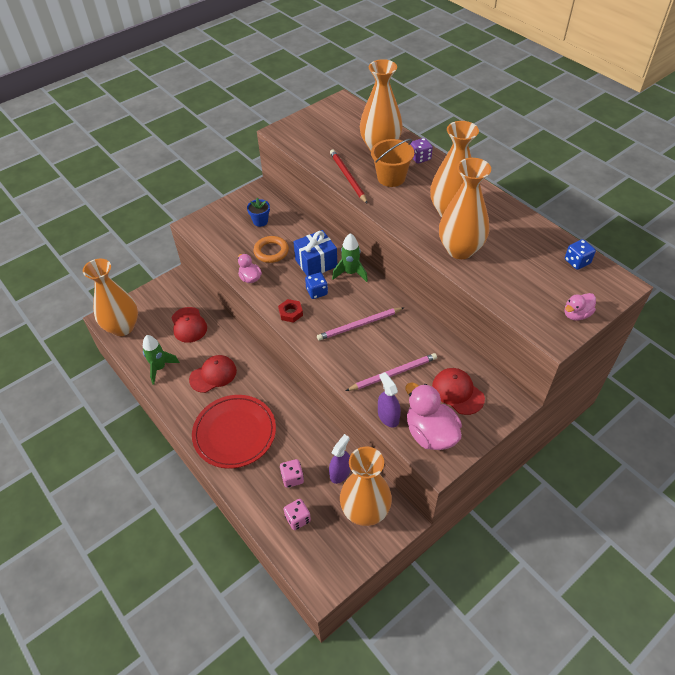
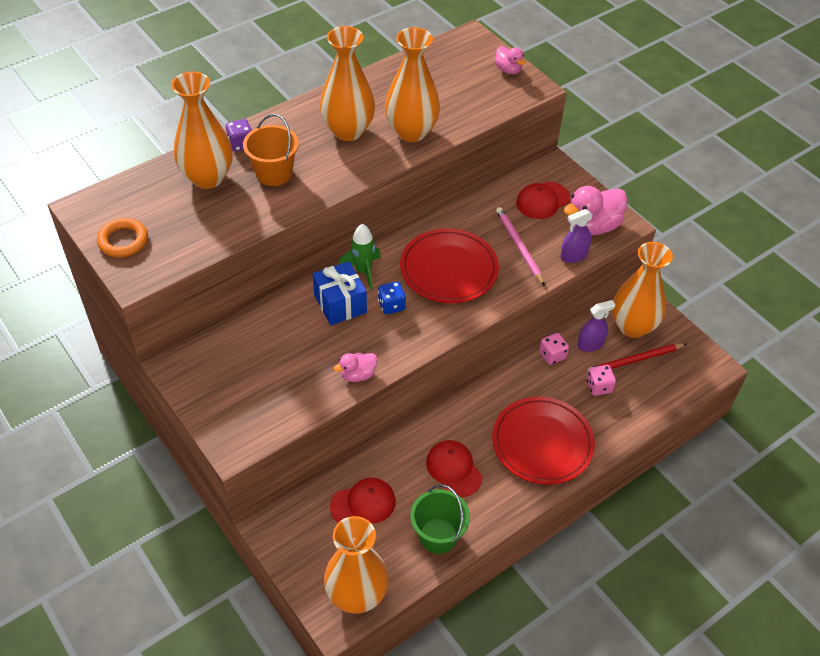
camera: 90 degrees left, 0 degrees up
(159, 368) = (438, 536): green rocket -> green bucket
(260, 221) = (244, 363): blue flower pot -> none
(271, 251) = (310, 351): orange ring -> orange ring (123, 241)
(291, 313) = (424, 332): red nut -> none
(298, 518) = (646, 383): pink dice -> pink dice (552, 355)
(340, 473) = (590, 344): purple spray bottle -> purple spray bottle turned 120 degrees clockwise
(348, 177) = (263, 213): red pencil -> red pencil (635, 360)
(359, 325) = (449, 269): pink pencil -> red plate
(577, 262) = (438, 56): blue dice -> none

